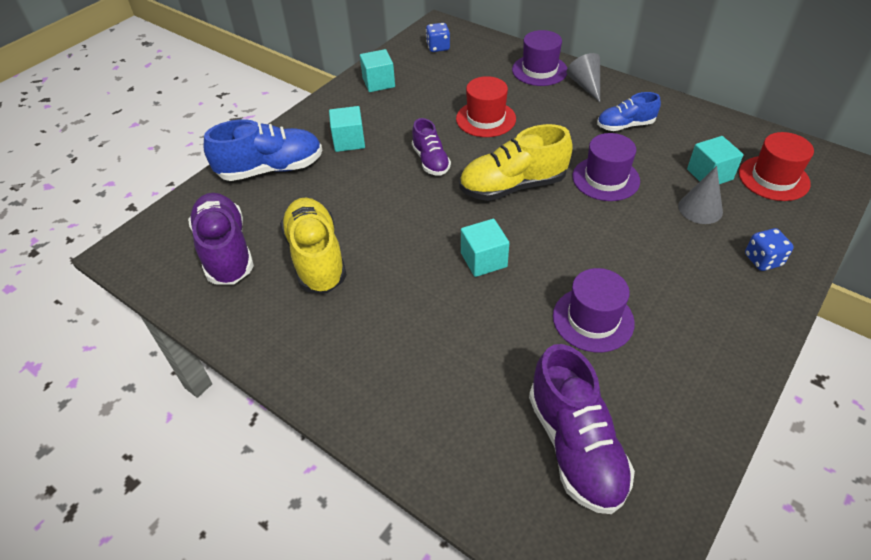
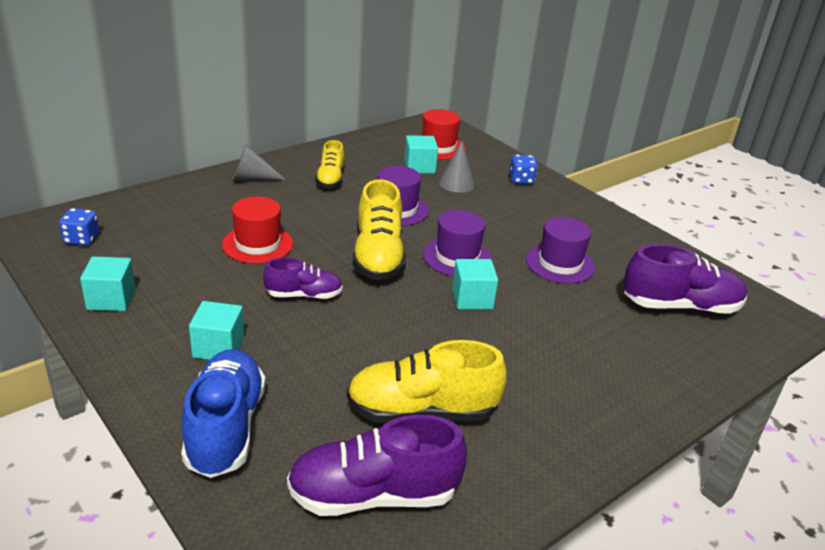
camera: 80 degrees left, 15 degrees down
(539, 70) = (201, 193): purple hat -> purple hat (457, 257)
(625, 125) = (330, 179): blue shoe -> yellow shoe

